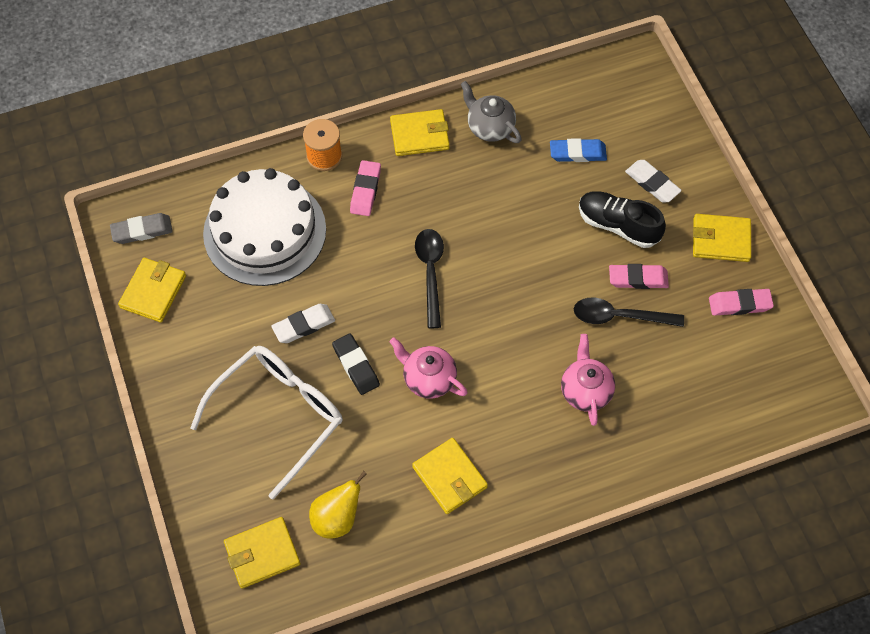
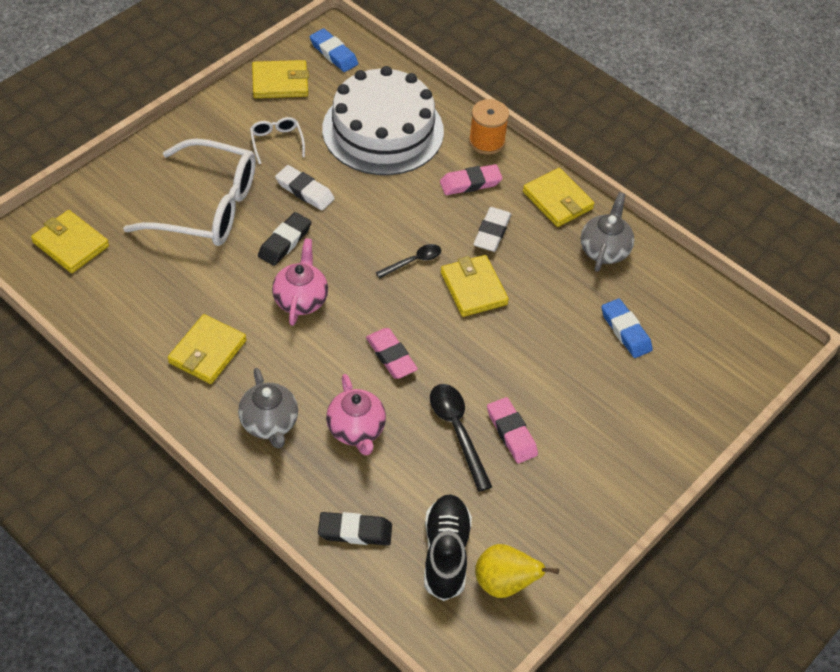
camera: 60 degrees right, 10 degrees down
(142, 231) = (333, 53): grey eraser -> blue eraser
(230, 325) = (276, 142): none -> white glasses
(337, 518) = (127, 283): yellow pear -> yellow pear (504, 583)
(430, 273) = (413, 261): black spoon -> black spoon, size x0.63
(549, 455) = (269, 423): none -> grey teapot
(585, 391) = (356, 430): pink teapot -> pink teapot turned 105 degrees clockwise
(618, 225) = (563, 394): black shoe -> black shoe (445, 553)
(652, 183) = (634, 408): white eraser -> white eraser (492, 232)
(681, 432) = (355, 531): none -> black eraser
(720, 240) = (606, 494): yellow wallet -> yellow wallet (473, 288)
(739, 304) = (538, 538): pink eraser -> pink eraser (391, 356)

